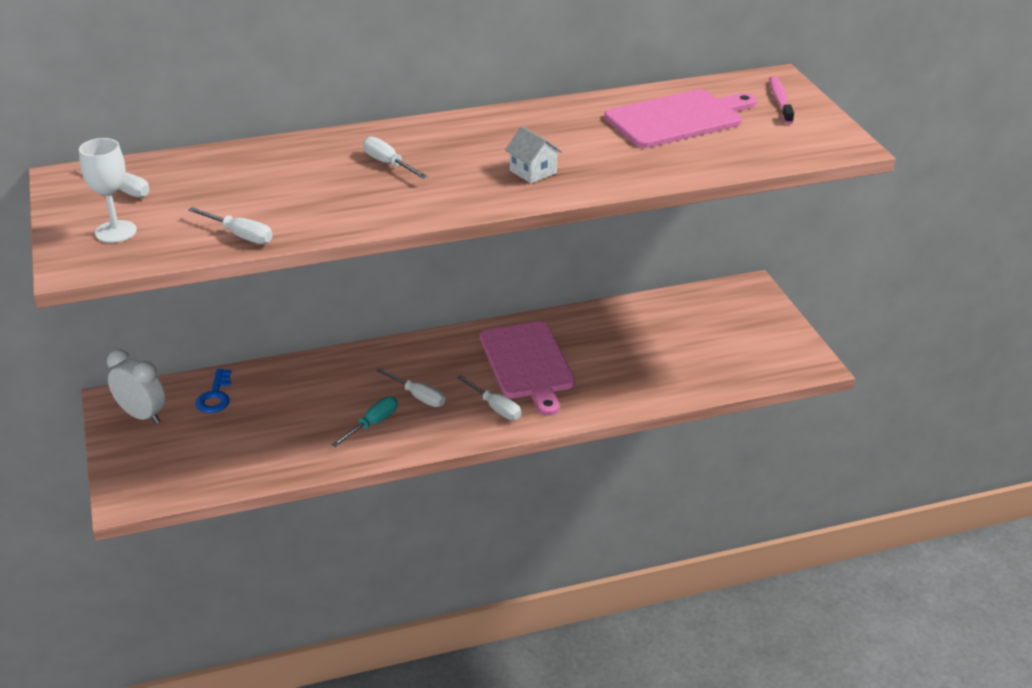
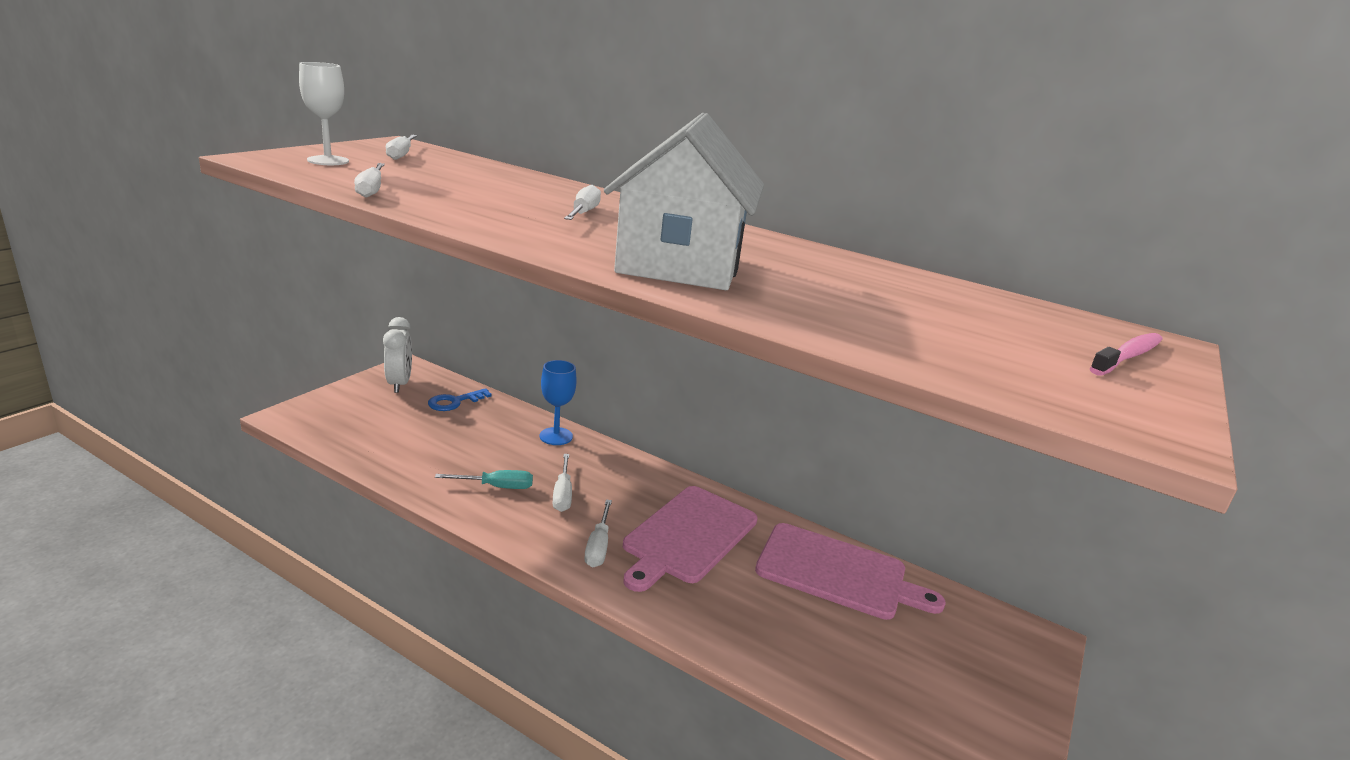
camera: 45 degrees right, 10 degrees down
(336, 365) = (556, 436): none -> blue goblet
(533, 172) = (679, 265): white house -> white house, size x2.45
(678, 118) = (941, 309): pink cutting board -> pink cutting board (837, 573)

